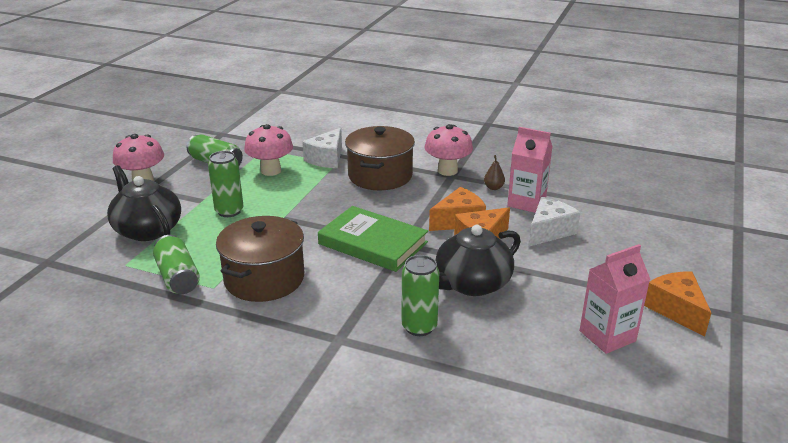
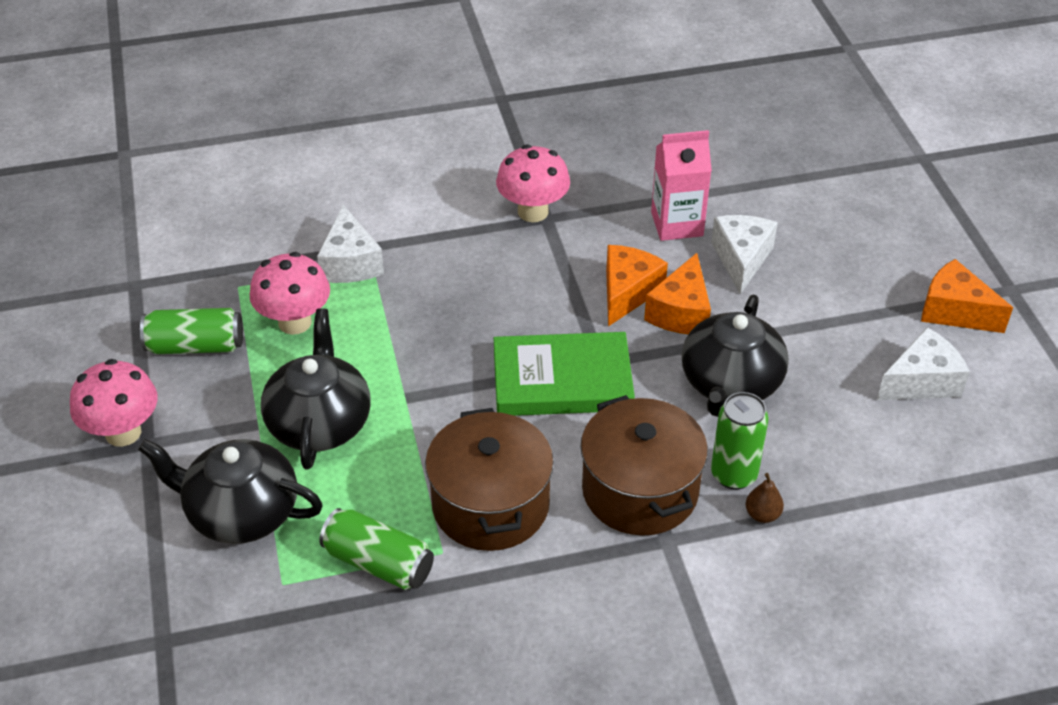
camera: 35 degrees left, 15 degrees up
(229, 211) = (319, 423): green can -> black teapot
(380, 176) = (455, 261): brown pot -> brown pot (640, 490)
(493, 187) = (616, 216): brown pear -> brown pear (762, 514)
(607, 336) = (921, 382): pink carton -> white cheese

